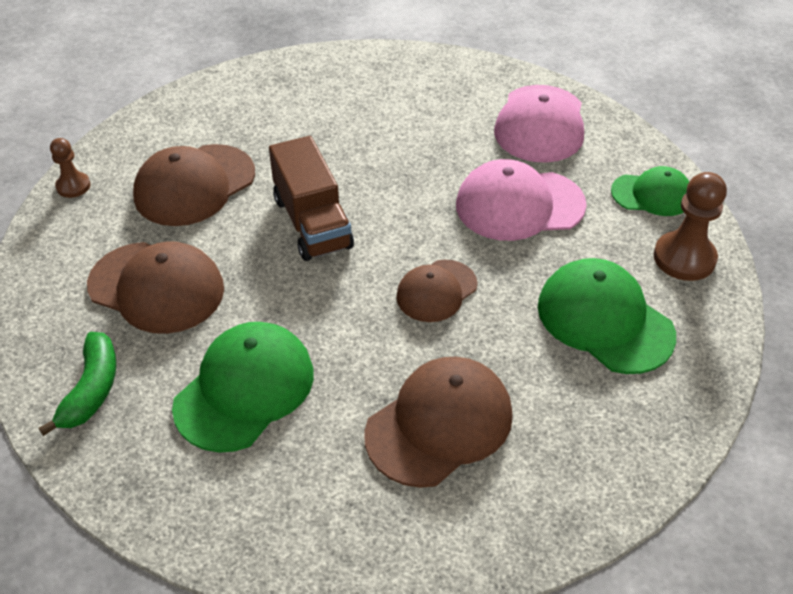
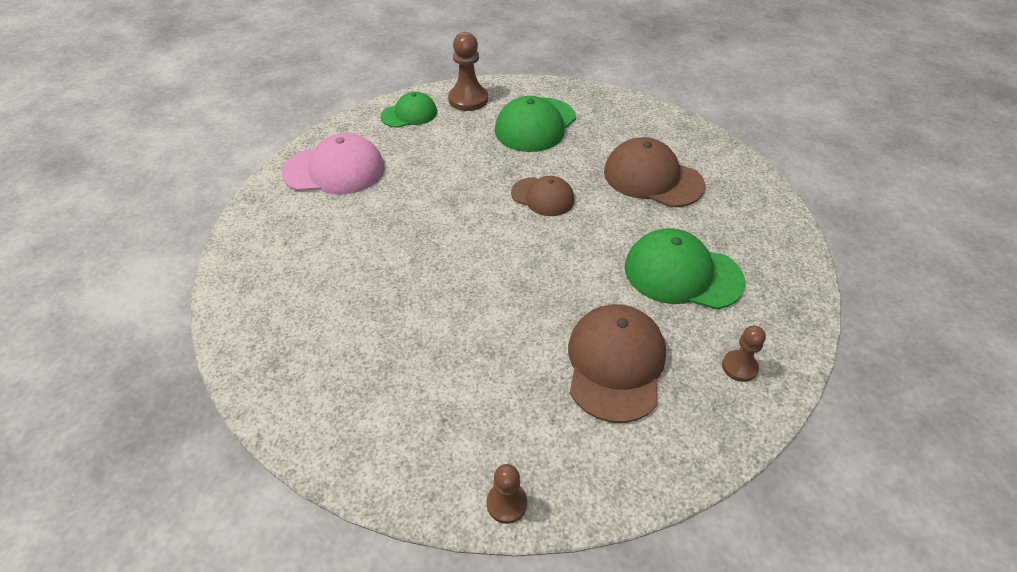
camera: 105 degrees left, 0 degrees up
(92, 389) = (739, 367): green banana -> brown pawn
(194, 185) = (472, 383): brown cap -> none
(312, 222) = (496, 279): brown truck -> none
(519, 205) = (438, 170): pink cap -> none
(652, 194) = (409, 114): green cap -> green cap turned 75 degrees clockwise

